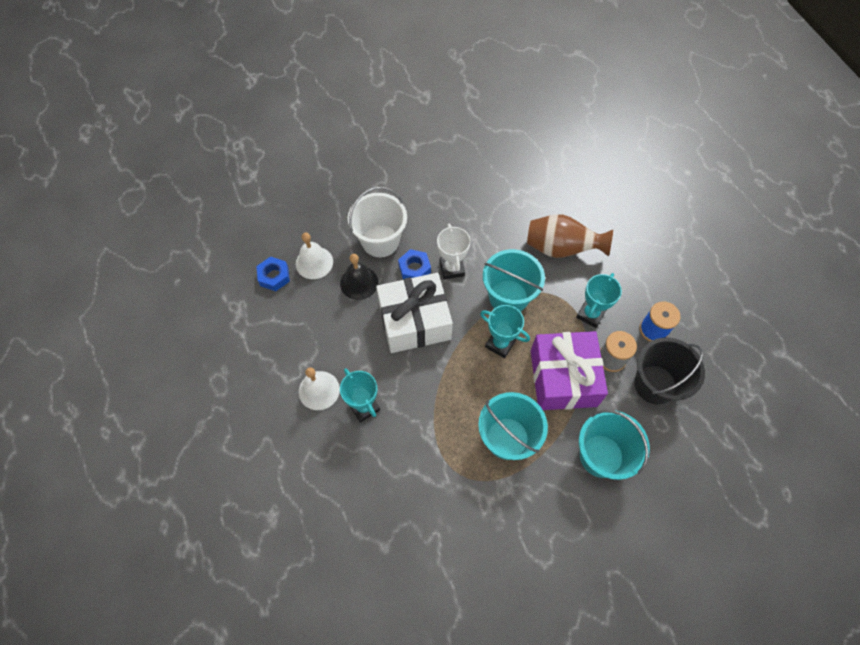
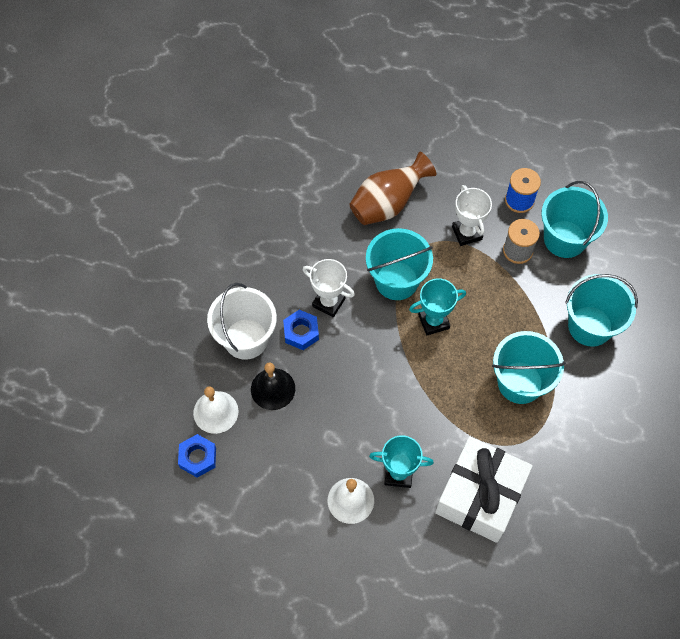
camera: 50 degrees left, 0 degrees up
(414, 321) = (353, 372): white gift -> white gift (480, 495)
(563, 378) = (504, 299): purple gift -> none
(590, 314) = (467, 233): turquoise trophy -> white trophy
(655, 384) = (565, 239): black bucket -> turquoise bucket

